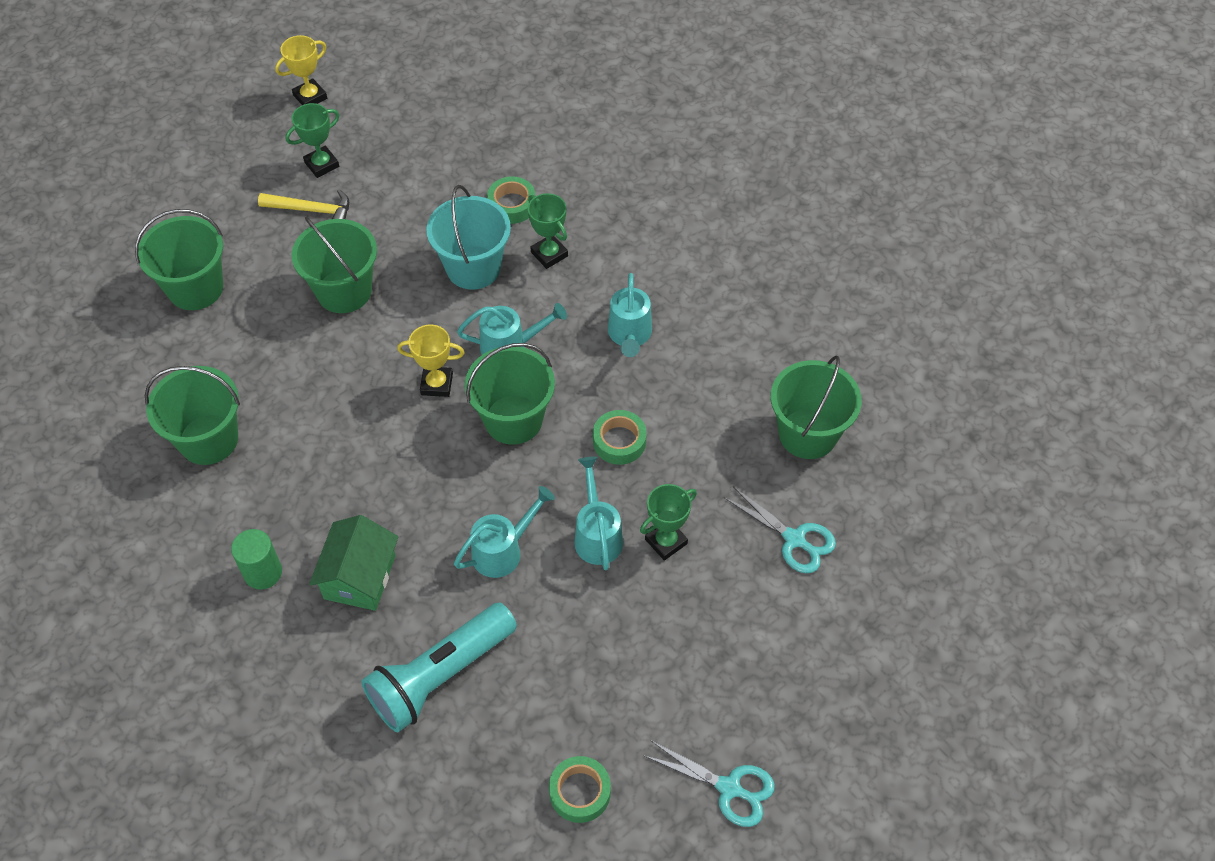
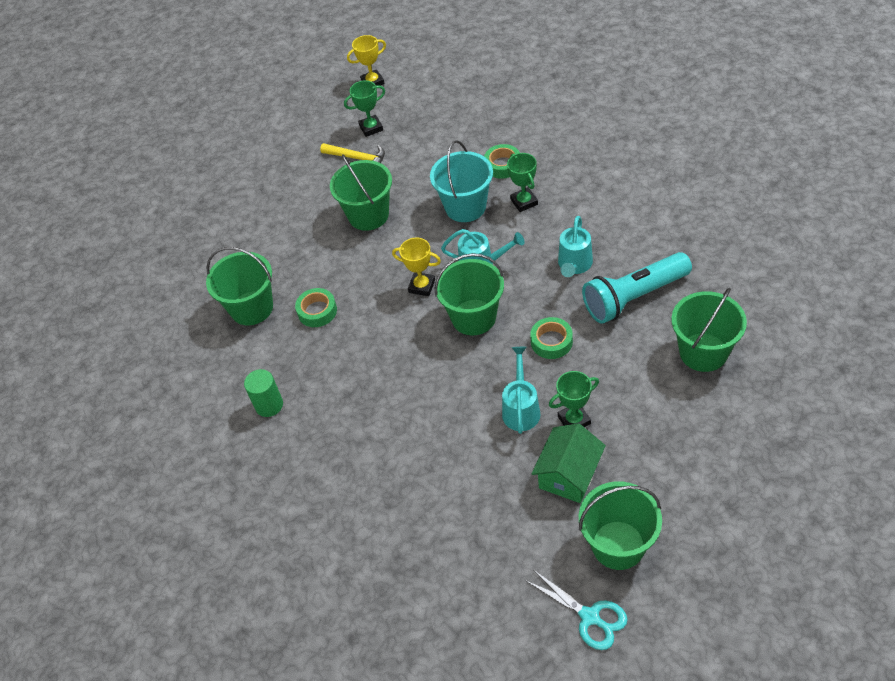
camera: 20 degrees right, 5 degrees down
(195, 288) = (265, 204): green bucket -> green bucket (618, 545)
(360, 577) = (337, 417): green house -> green house (569, 474)
(439, 676) = (380, 497): turquoise flashlight -> turquoise flashlight (633, 297)
(503, 551) = (447, 411): turquoise watering can -> none
(580, 792) = (470, 601): green tape -> green tape (317, 311)
(794, 539) = (678, 431): turquoise scissors -> none

